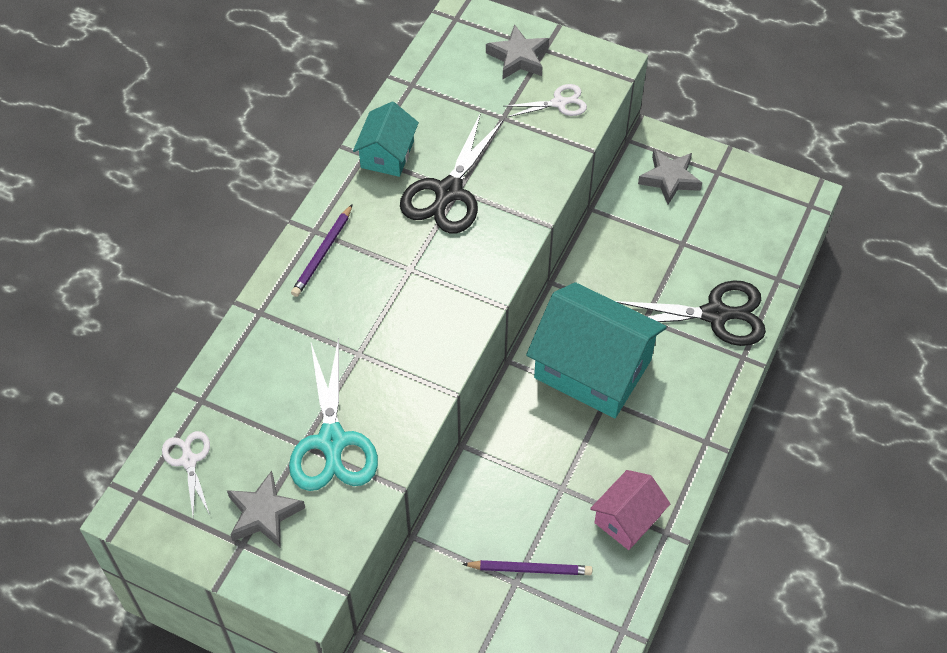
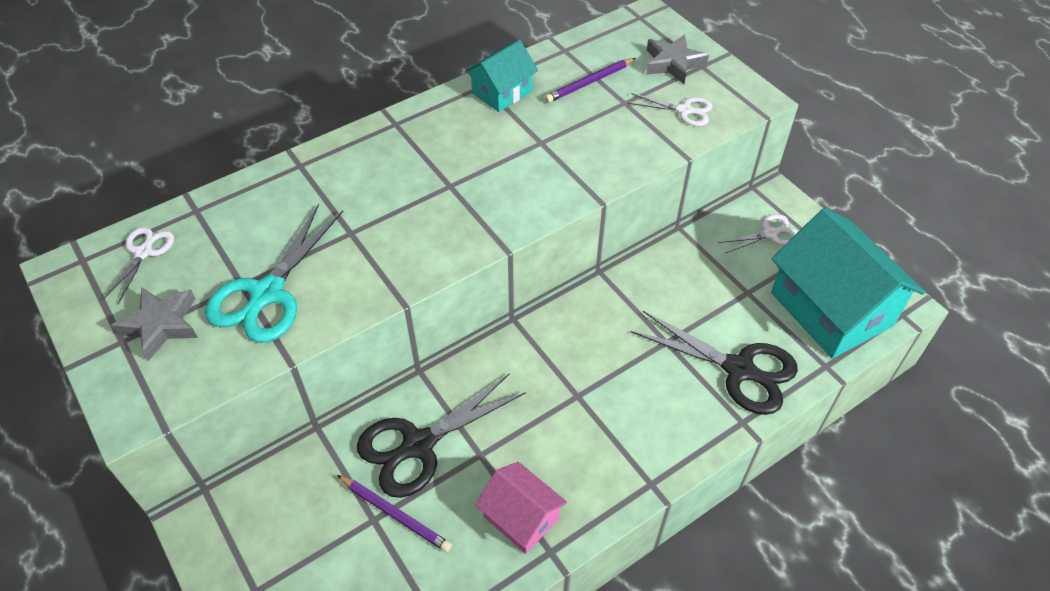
camera: 30 degrees right, 5 degrees down
(323, 253) = (388, 143): purple pencil -> purple pencil (589, 82)
(448, 192) = (530, 140): black scissors -> black scissors (418, 445)
(592, 369) = (585, 362): turquoise house -> turquoise house (831, 309)
(627, 519) = (521, 517): pink house -> pink house turned 60 degrees clockwise
(669, 179) = (770, 233): grey star -> white scissors

